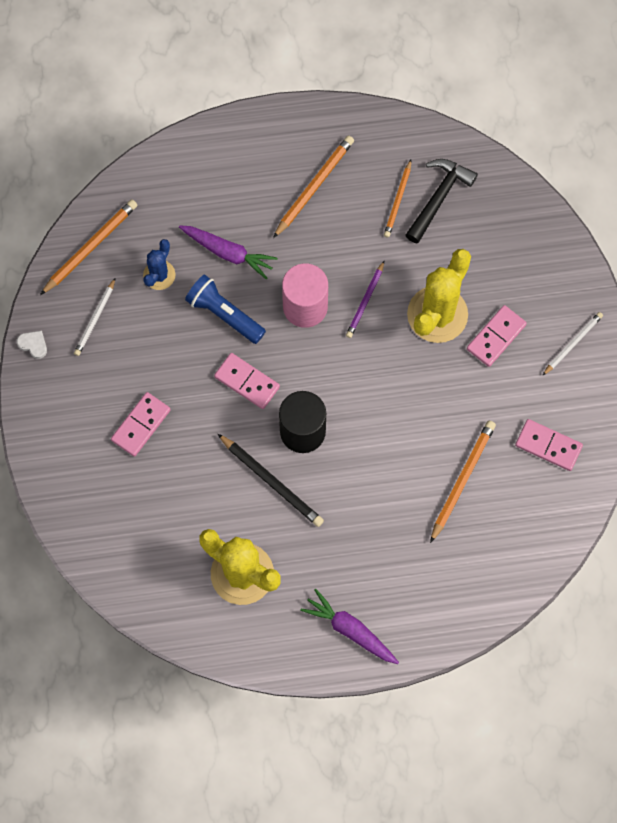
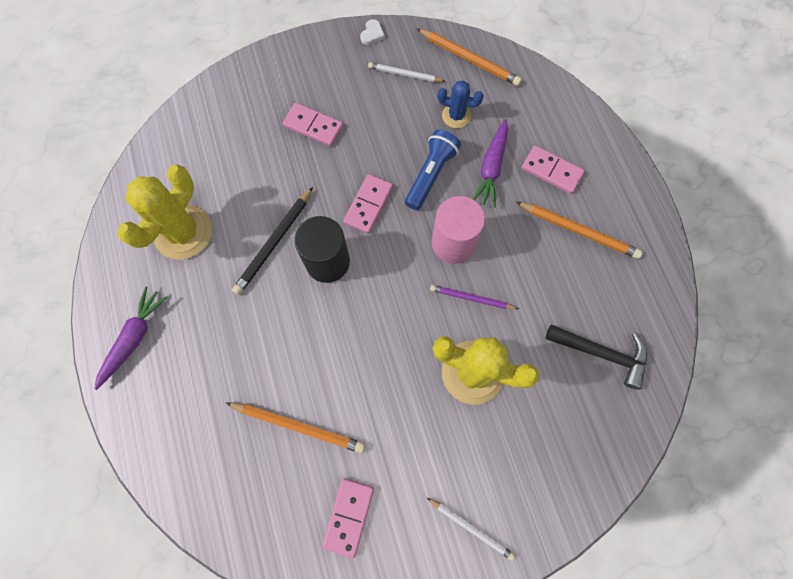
camera: 80 degrees right, 0 degrees up
(398, 200) = (587, 312): orange pencil -> none
(496, 337) = (461, 438): pink domino -> pink domino (551, 171)

